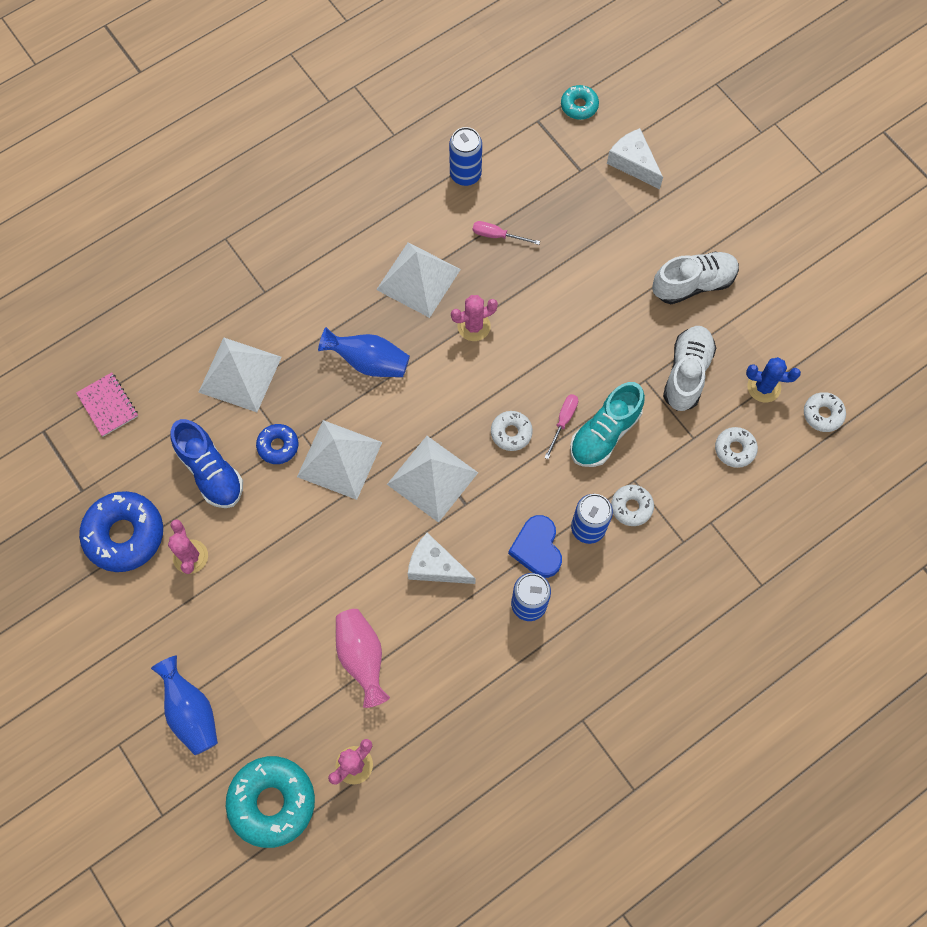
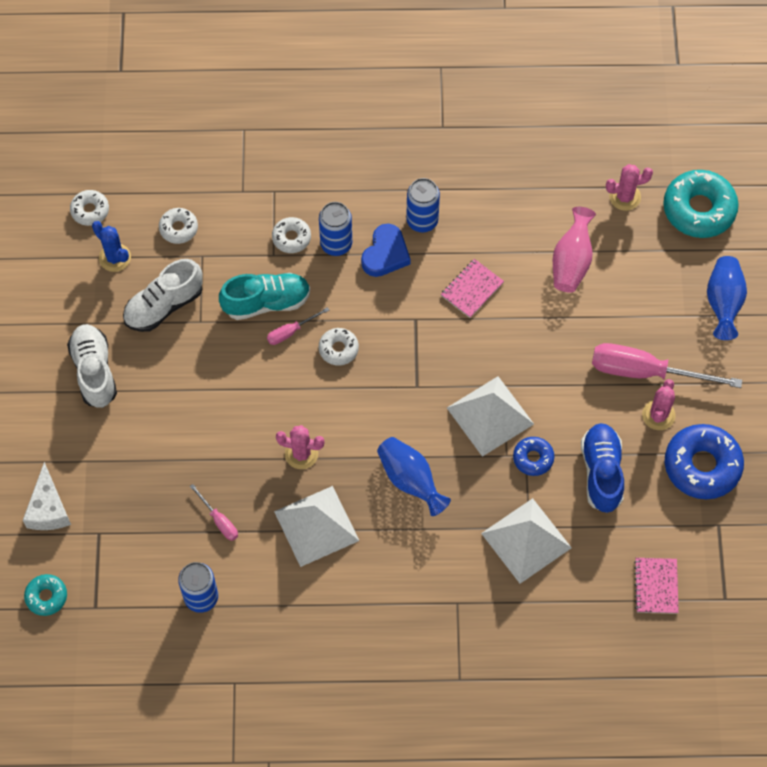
camera: 145 degrees left, 5 degrees down
(226, 591) = (646, 372): none -> pink screwdriver
(432, 478) = (426, 354): white pyramid -> none
(435, 566) = (472, 289): white cheese -> pink notebook
(693, 284) = (94, 371): white shoe -> white shoe turned 60 degrees clockwise

